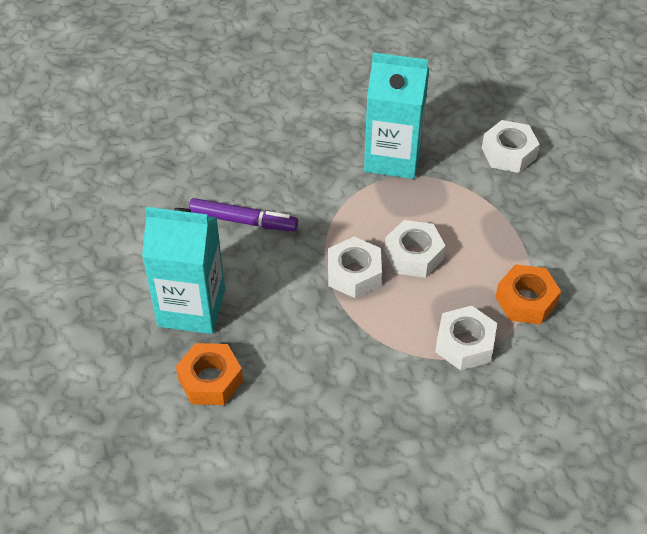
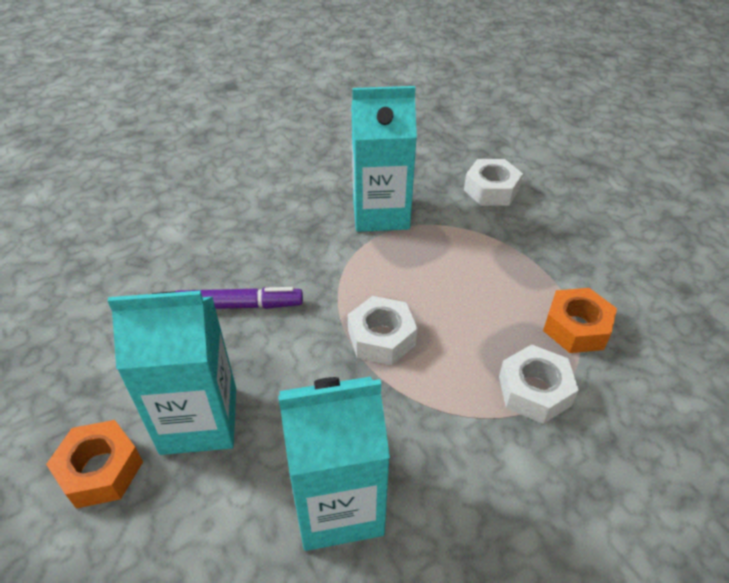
camera: 15 degrees left, 5 degrees down
(210, 380) = (244, 512): orange nut -> orange nut (100, 470)
(279, 391) = (338, 505): none -> turquoise carton
(414, 255) = (439, 304): white nut -> none

